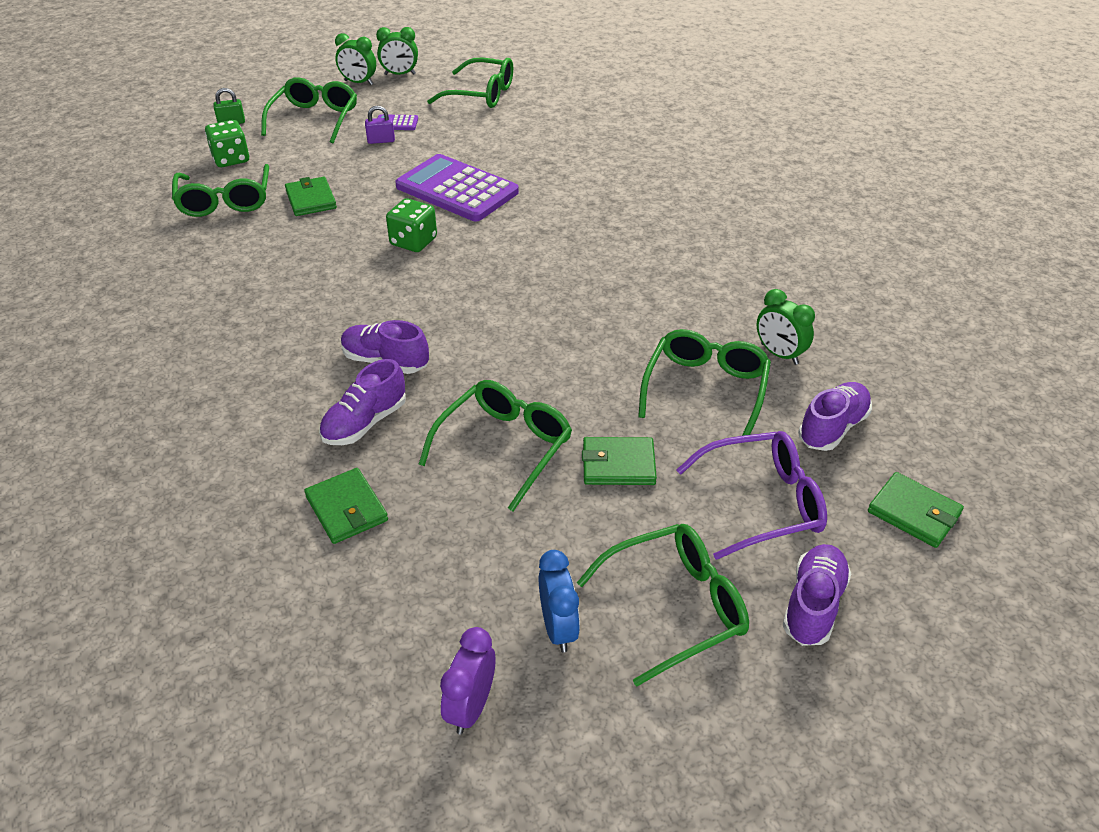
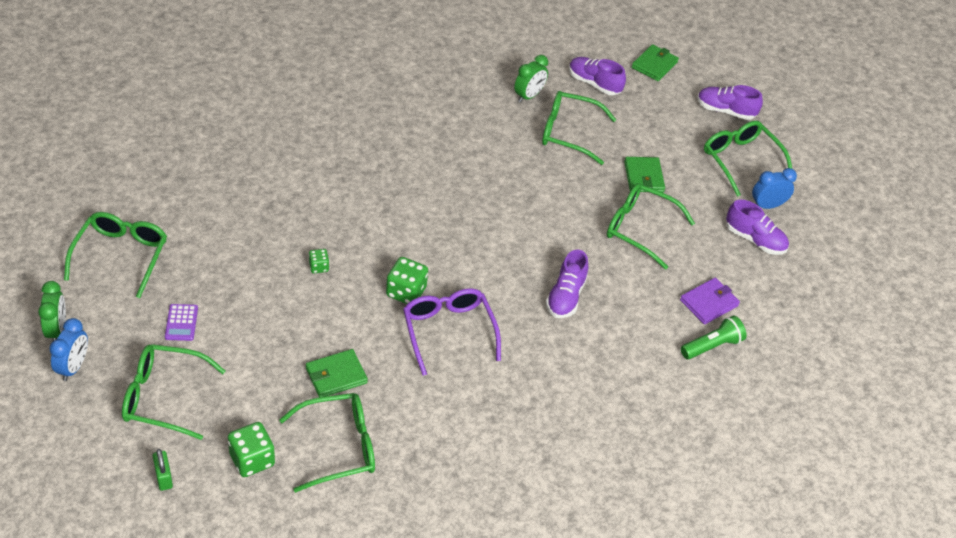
camera: 100 degrees left, 5 degrees up
(265, 500) = (712, 346): none -> green flashlight
(346, 509) = (709, 303): green wallet -> purple wallet
(358, 82) = (73, 367): green clock -> blue clock
(365, 423) = (631, 302): purple shoe -> purple shoe (754, 240)
(381, 141) = (219, 332): purple padlock -> none
(457, 189) = (318, 267): purple calculator -> green dice
(471, 707) = (822, 239): purple clock -> none
(762, 503) = (660, 120): purple glasses -> purple glasses (448, 331)

